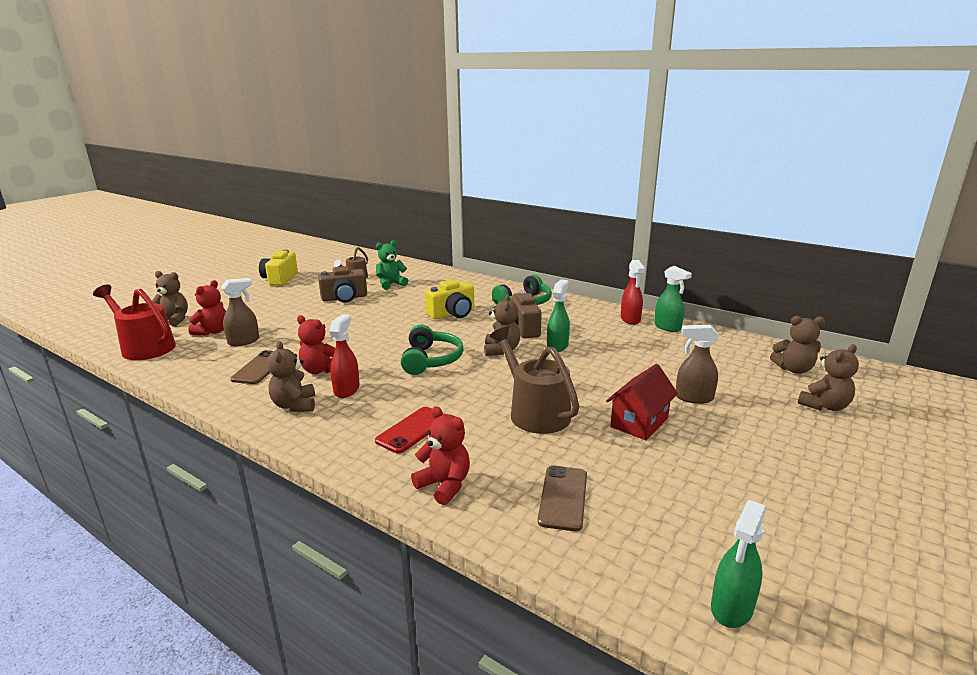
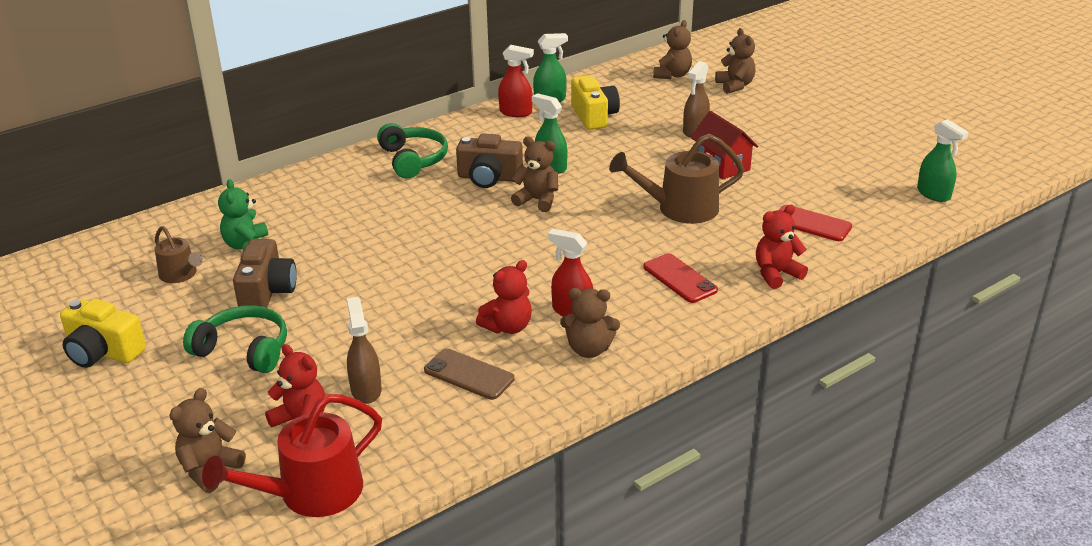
camera: 70 degrees left, 10 degrees up
(431, 360) = (532, 247): green headphones -> green headphones (244, 350)
(452, 313) = (406, 213): yellow camera -> yellow camera (594, 116)
(563, 498) = (811, 224): brown phone -> red phone

